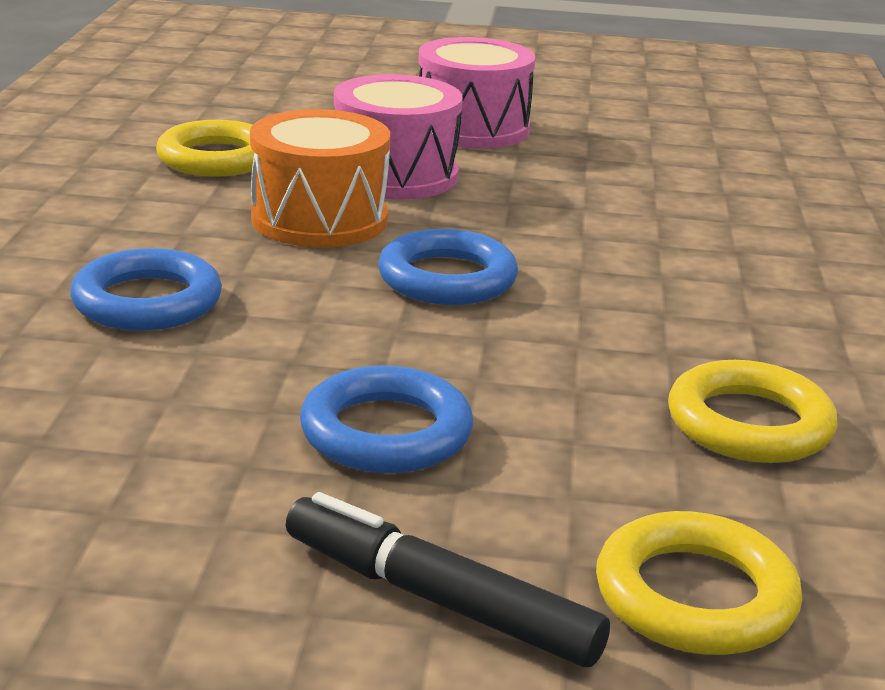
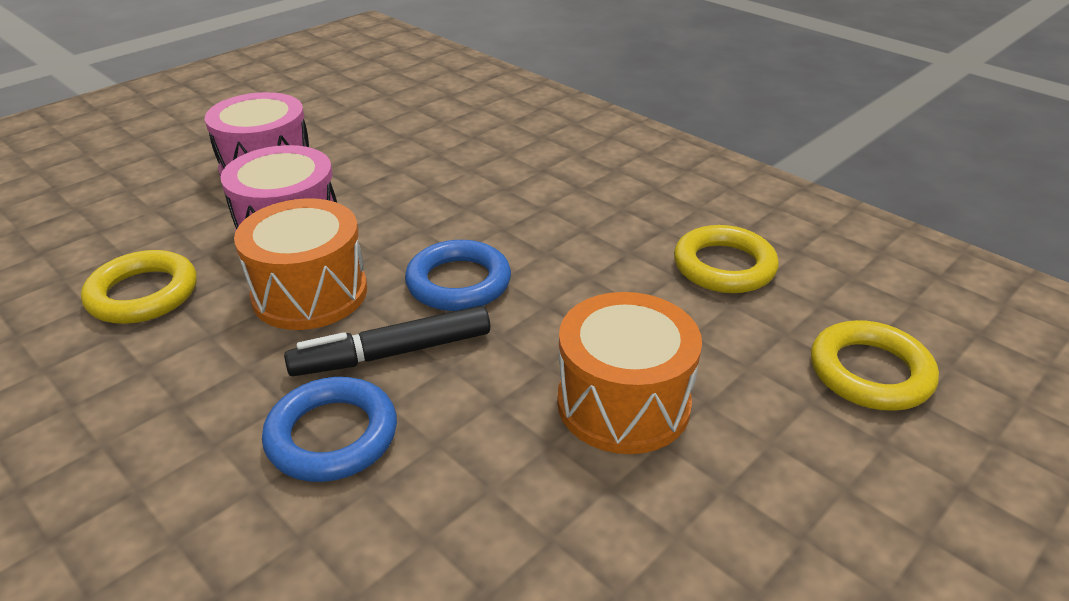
camera: 50 degrees left, 10 degrees up
(386, 432) = (623, 403): blue ring -> orange drum
(439, 600) = (821, 472): black marker -> black marker (392, 353)

